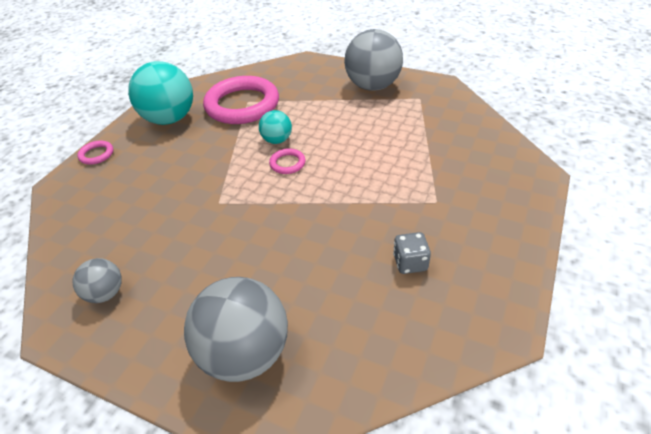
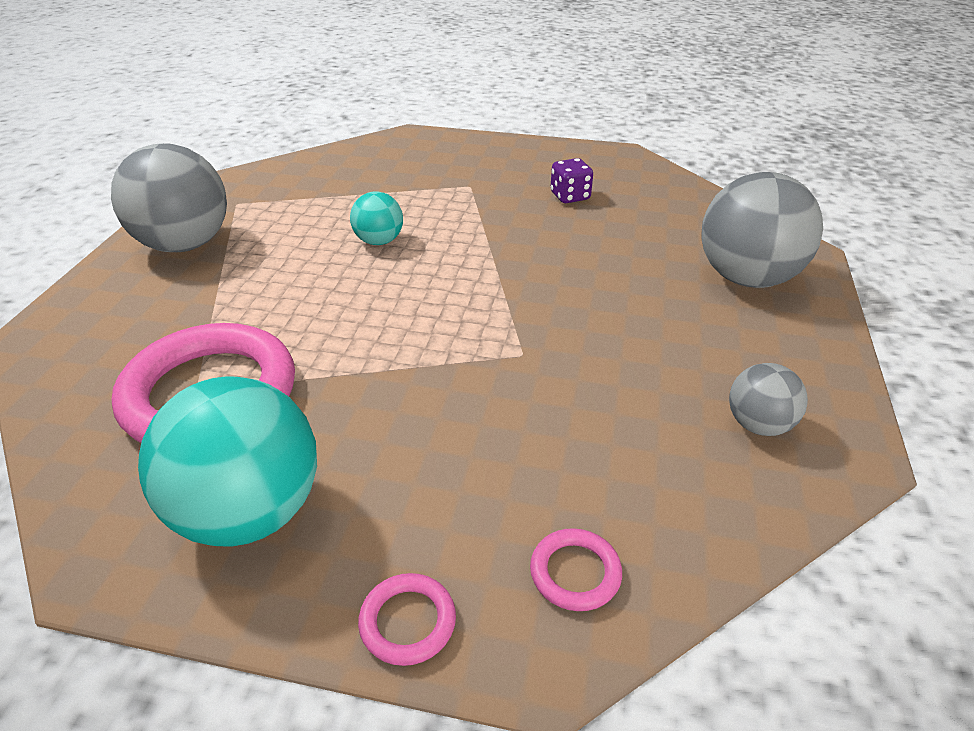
camera: 105 degrees left, 5 degrees down
(277, 140) = (345, 323): turquoise ball -> turquoise ball (379, 241)
(287, 163) = (410, 301): pink ring -> pink ring (575, 573)
(410, 263) = (570, 196): grey dice -> purple dice

